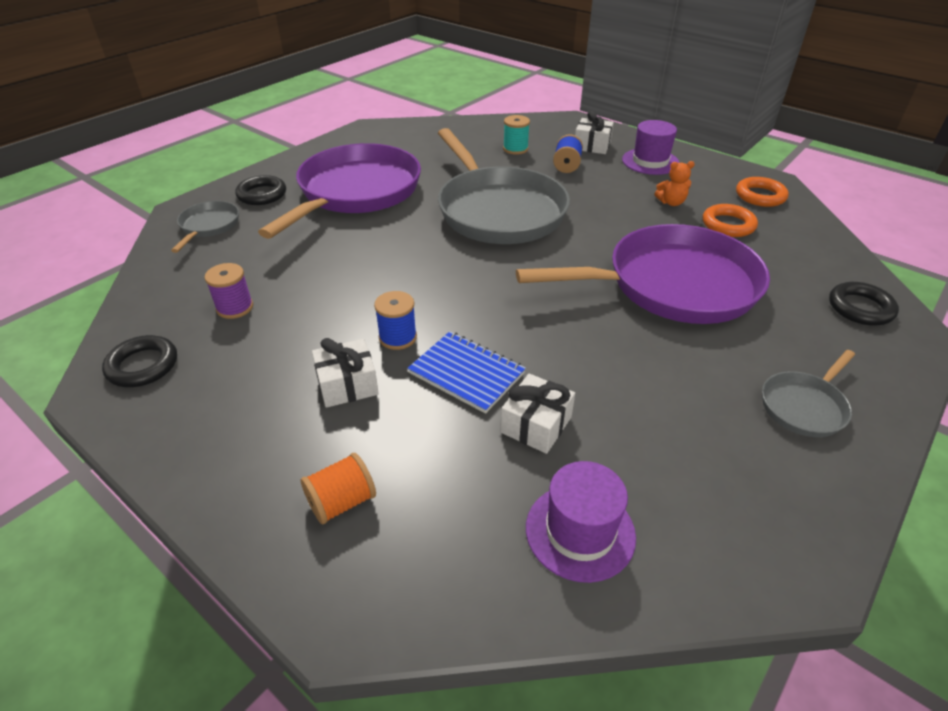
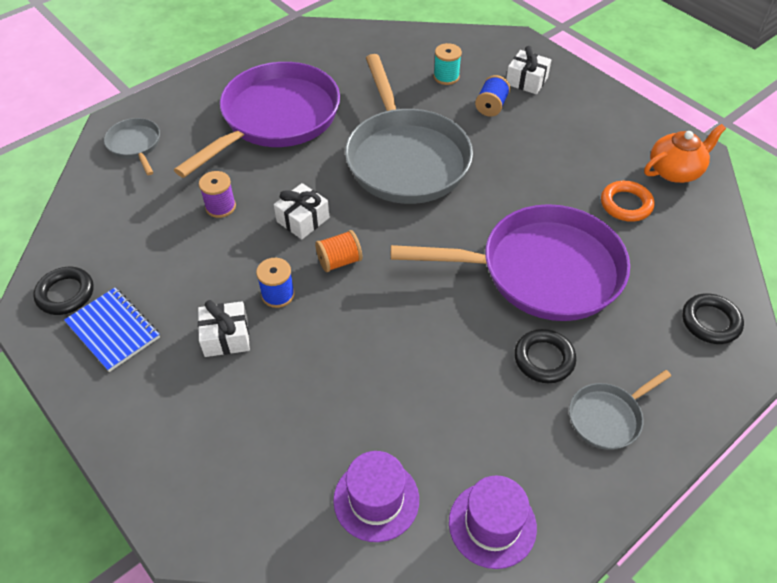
camera: 10 degrees right, 10 degrees up
(208, 226) = (135, 145): grey pan -> grey pan turned 45 degrees counterclockwise
(235, 307) = (146, 243): purple spool -> purple spool (220, 207)
(262, 194) = (188, 111): black ring -> black ring (544, 359)
(342, 502) = (201, 444): orange spool -> orange spool (339, 261)
(466, 373) = (327, 340): blue notebook -> blue notebook (113, 330)
(536, 425) = (371, 399): white gift -> white gift (303, 220)
(650, 161) = (579, 110): purple hat -> purple hat (492, 524)
(671, 202) = (580, 168): orange teddy bear -> none
(760, 196) = (675, 171): orange ring -> orange teapot

